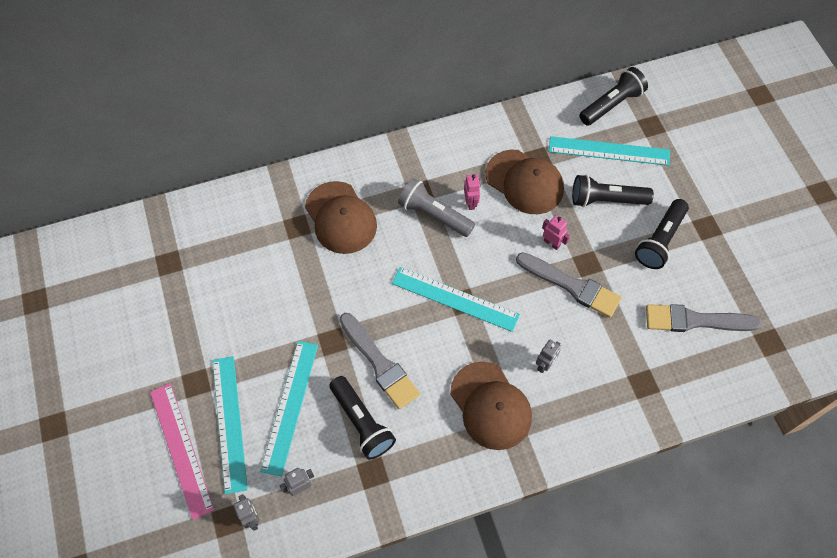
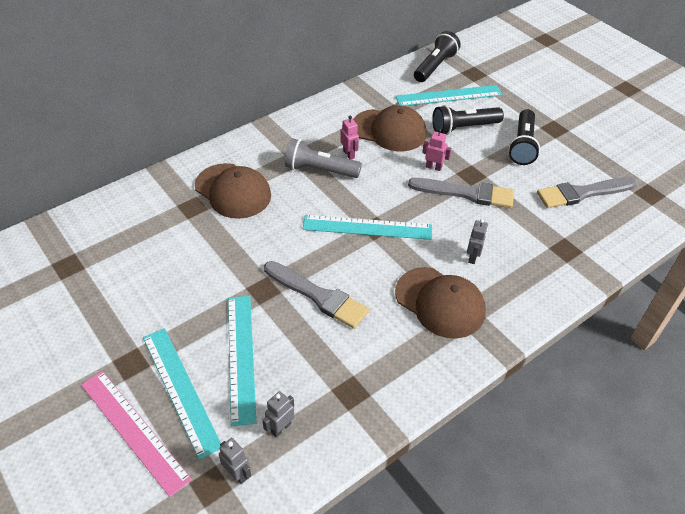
camera: 20 degrees left, 15 degrees down
(361, 422) = (321, 351): black flashlight -> none

